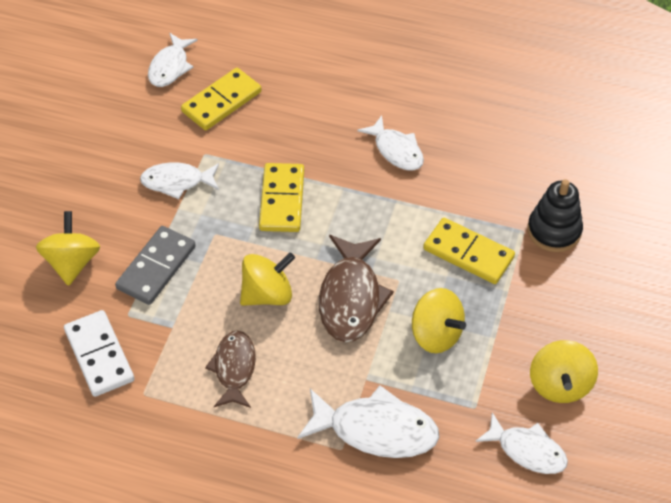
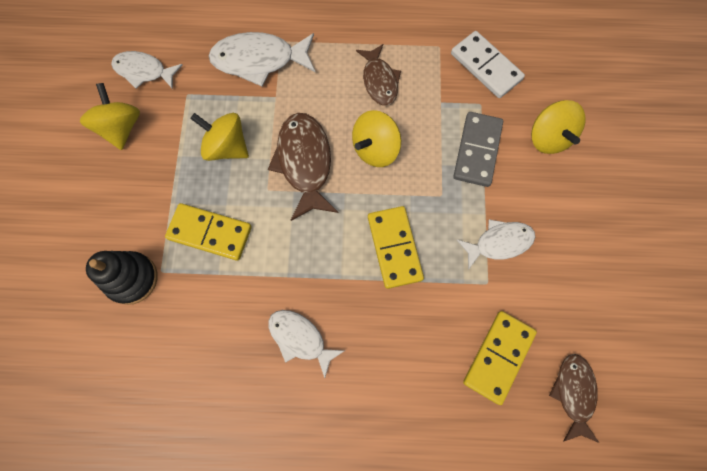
camera: 165 degrees right, 20 degrees up
(170, 67) = (573, 393): white fish -> brown fish

